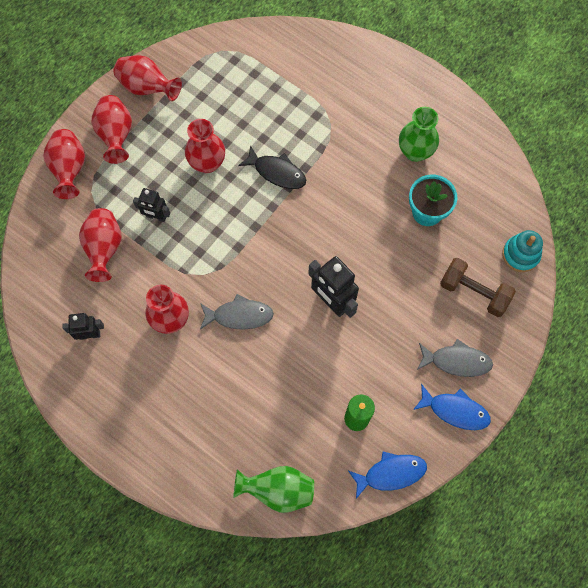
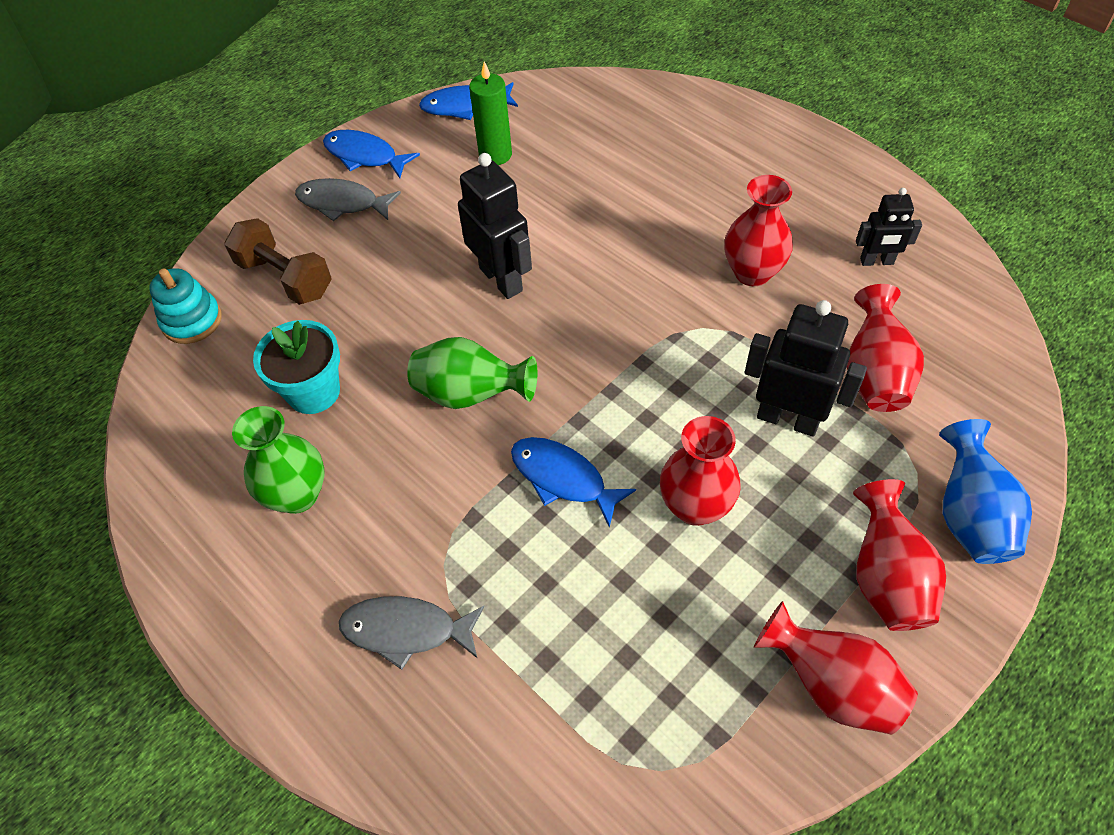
camera: 170 degrees left, 15 degrees down
(69, 170) = (969, 516): red vase -> blue vase
(156, 217) = (788, 419): black robot -> black robot, size x1.67
(239, 315) = (645, 271): grey fish -> grey fish (406, 630)
(277, 172) = (563, 478): black fish -> blue fish
(278, 490) = (607, 99): green vase -> green vase (471, 394)

